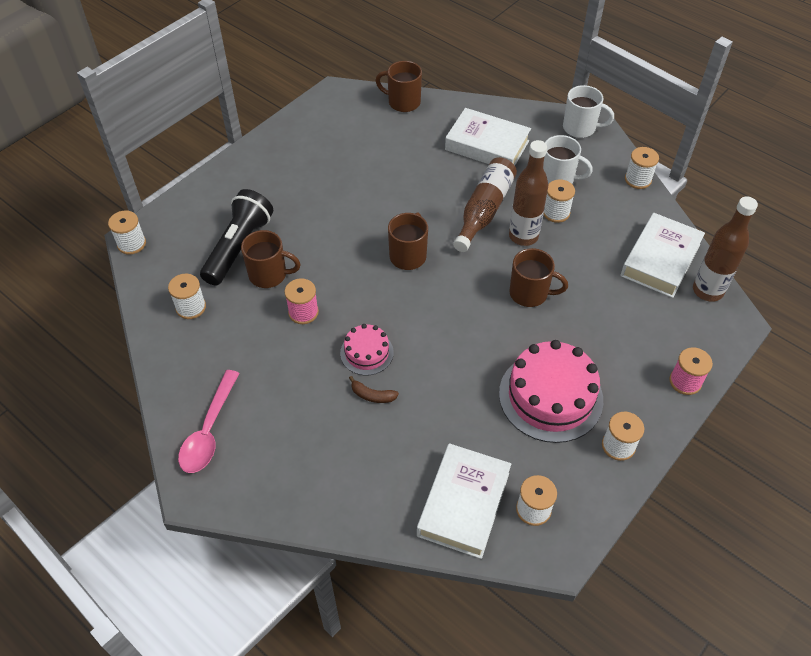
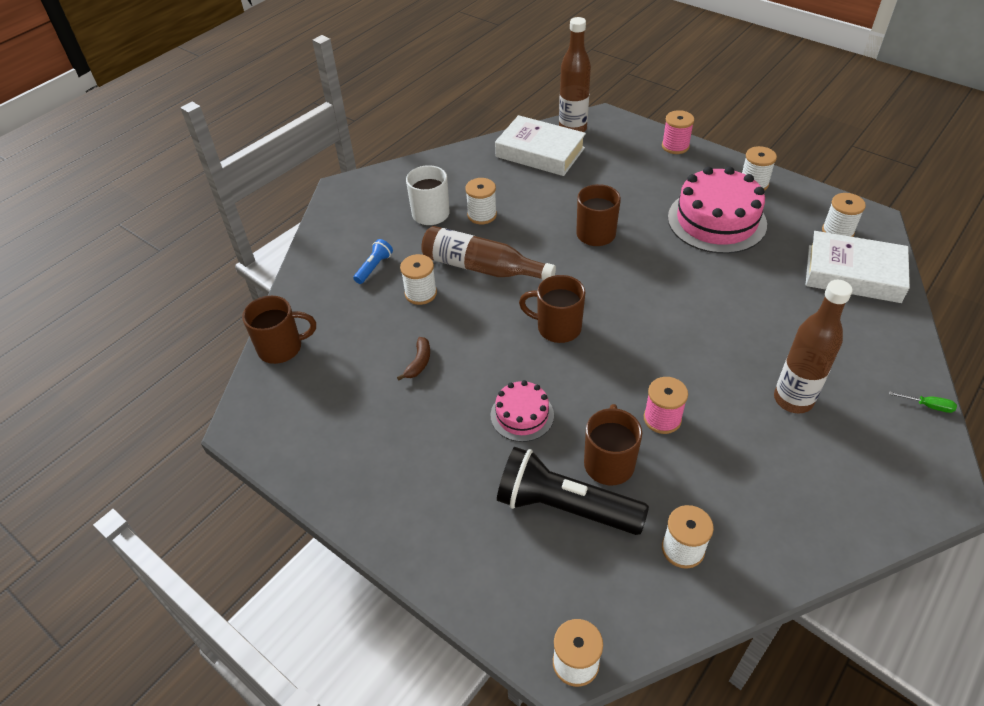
camera: 90 degrees left, 5 degrees down
(209, 430) = (862, 492): pink spoon -> none
(284, 512) = (928, 406): none -> green screwdriver
(367, 352) = (705, 354): pink cake -> pink cake (522, 415)
(372, 395) = (759, 345): brown banana -> brown banana (419, 363)
(403, 102) = (282, 348): brown mug -> brown mug turned 120 degrees counterclockwise
(487, 145) = (374, 267): white book -> blue flashlight
(523, 236) = (518, 238): brown bottle -> brown bottle (793, 399)
(580, 128) = (352, 196): white mug -> none
(638, 179) = (433, 161): white spool -> white spool (421, 293)

